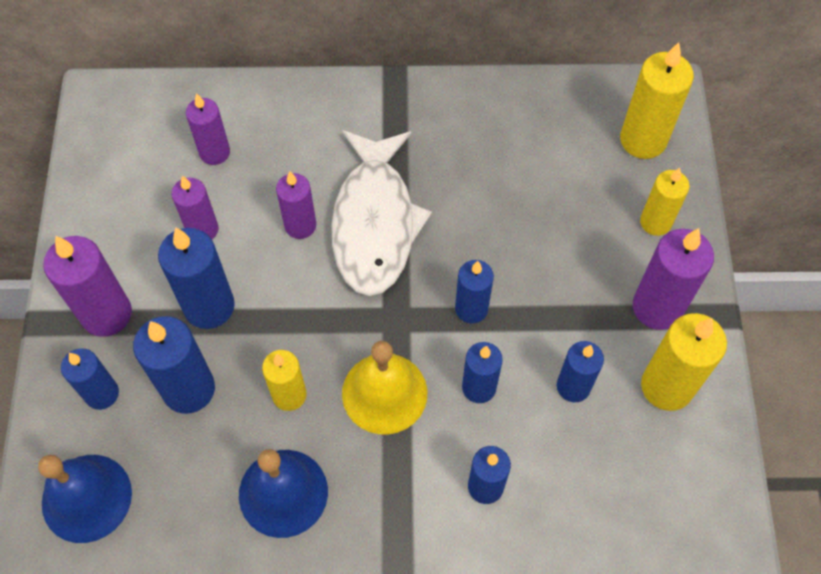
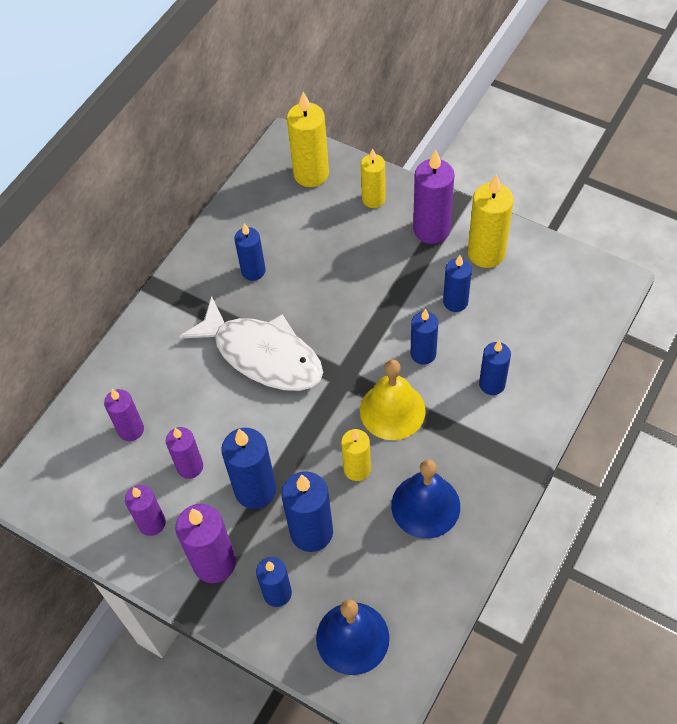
camera: 55 degrees left, 5 degrees down
(300, 225) = (232, 402): purple candle -> purple candle (152, 523)
(471, 309) = (365, 330): blue candle -> blue candle (253, 271)

